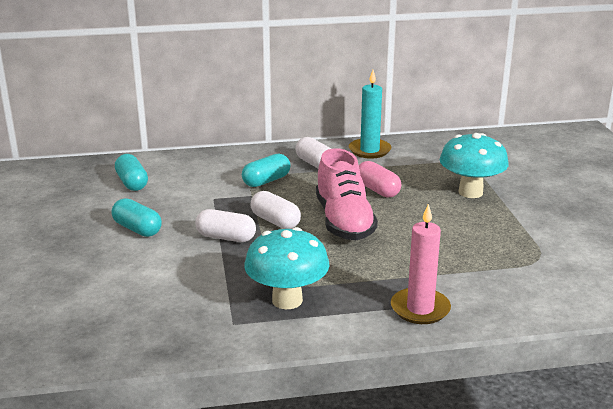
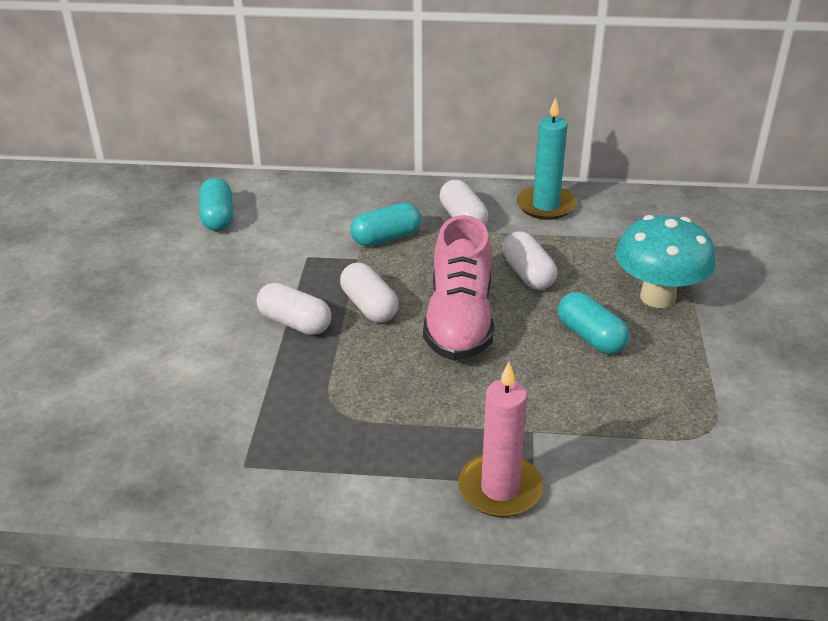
camera: 15 degrees right, 10 degrees up
(137, 229) = (192, 292): turquoise capsule -> turquoise capsule (591, 337)
(287, 300) = (328, 440): turquoise mushroom -> none
(377, 190) = (528, 274): pink capsule -> white capsule

